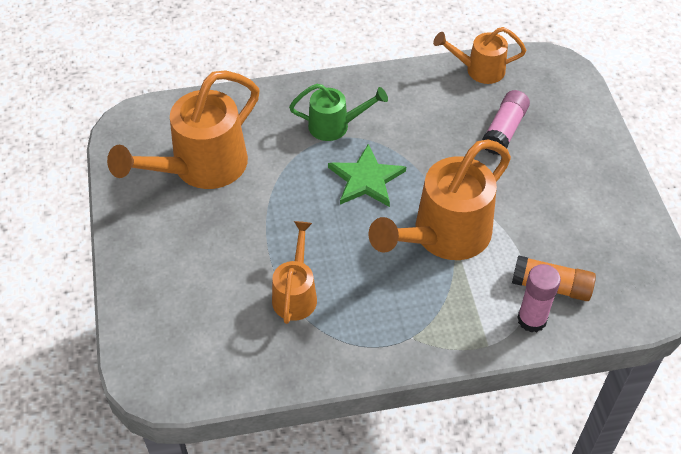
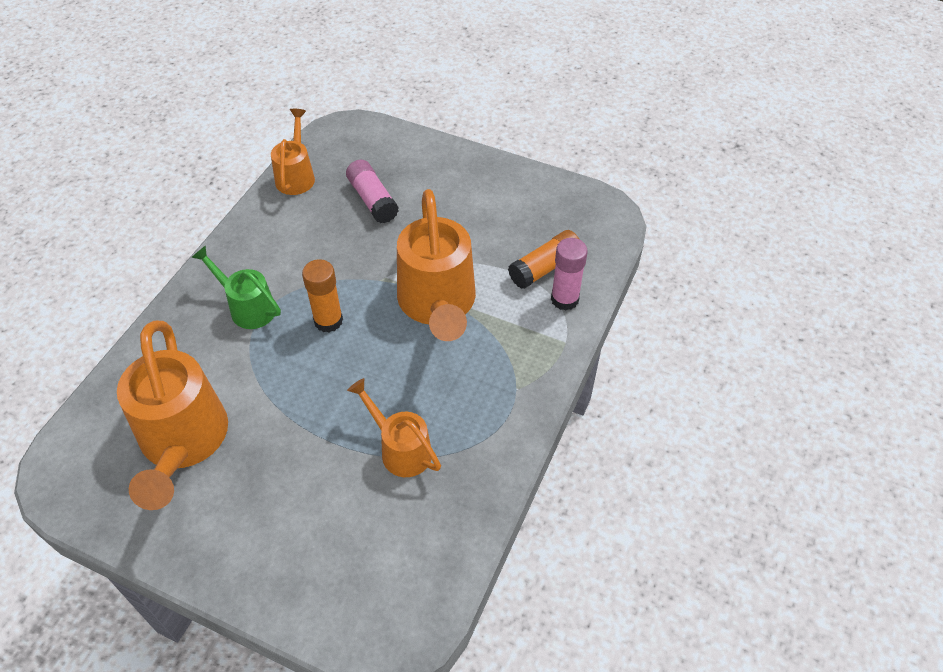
camera: 55 degrees left, 0 degrees up
(335, 126) = (247, 307): green watering can -> green watering can turned 90 degrees counterclockwise
(366, 179) = (328, 321): green star -> orange glue stick
(479, 70) = (296, 176): orange watering can -> orange watering can turned 150 degrees clockwise

